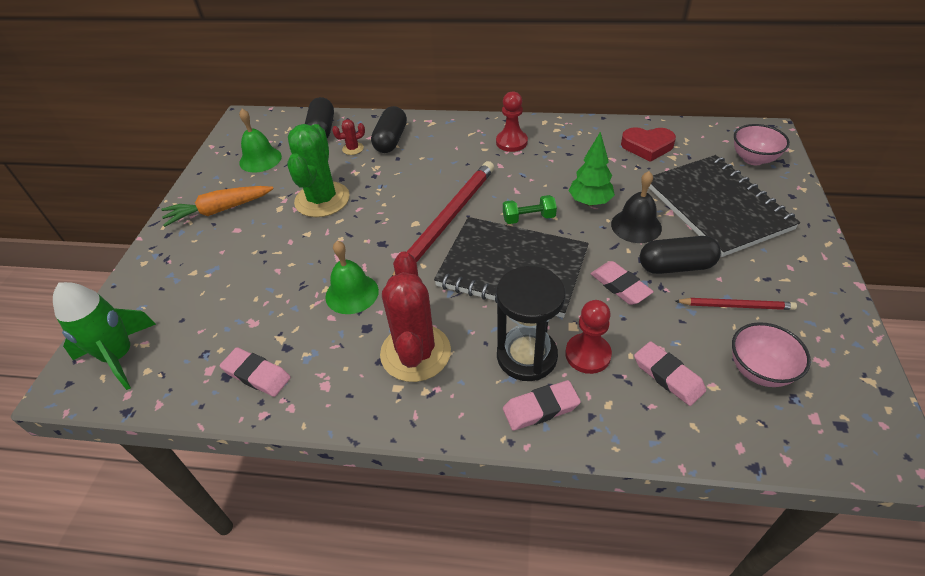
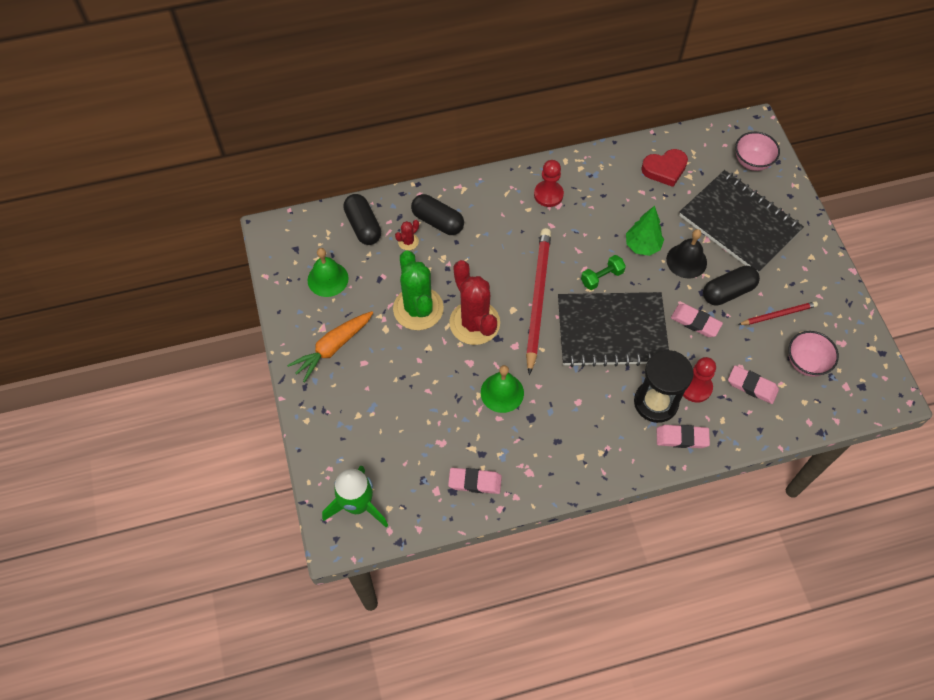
camera: 25 degrees left, 15 degrees up
(391, 140) = (438, 221): black capsule -> black capsule turned 45 degrees counterclockwise
(415, 353) = (578, 426): red cactus -> red cactus (474, 323)
(540, 408) = (682, 438): pink eraser -> pink eraser turned 45 degrees clockwise

